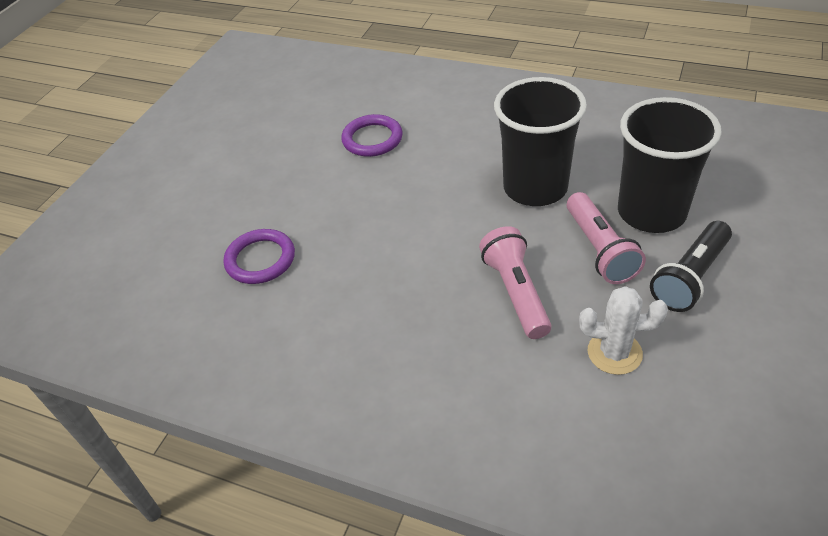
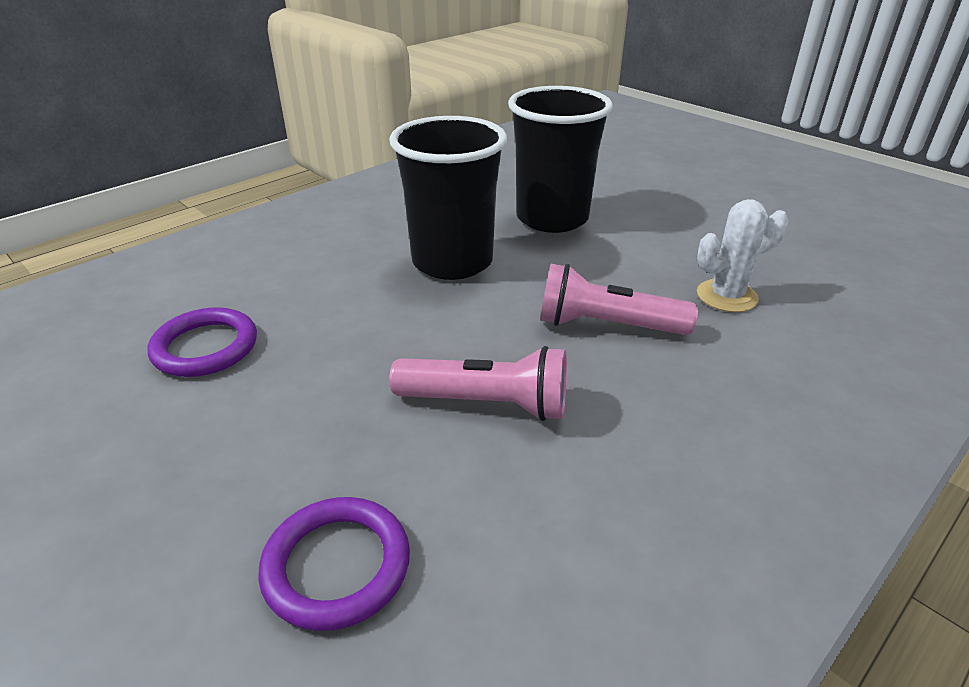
camera: 70 degrees left, 10 degrees down
(599, 249) = (580, 258): pink flashlight -> pink flashlight (487, 404)
(614, 353) = (726, 296): white cactus -> white cactus turned 45 degrees clockwise
(690, 277) = (650, 230): black flashlight -> none

